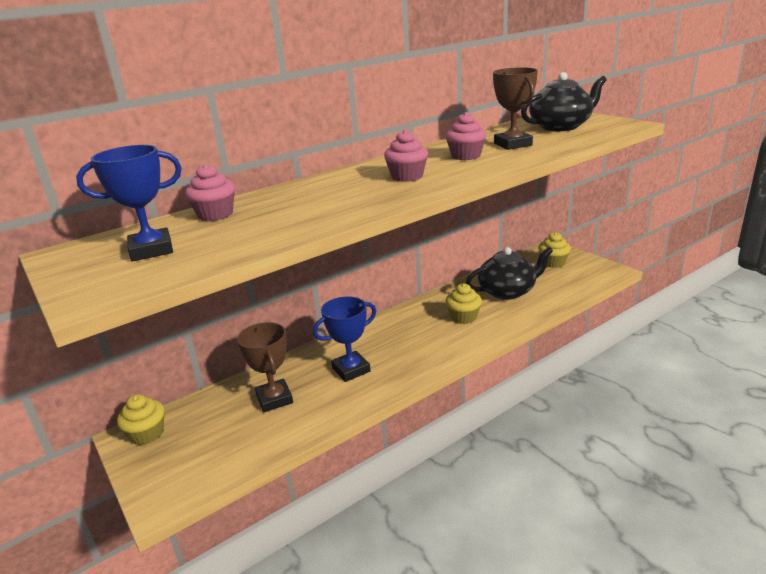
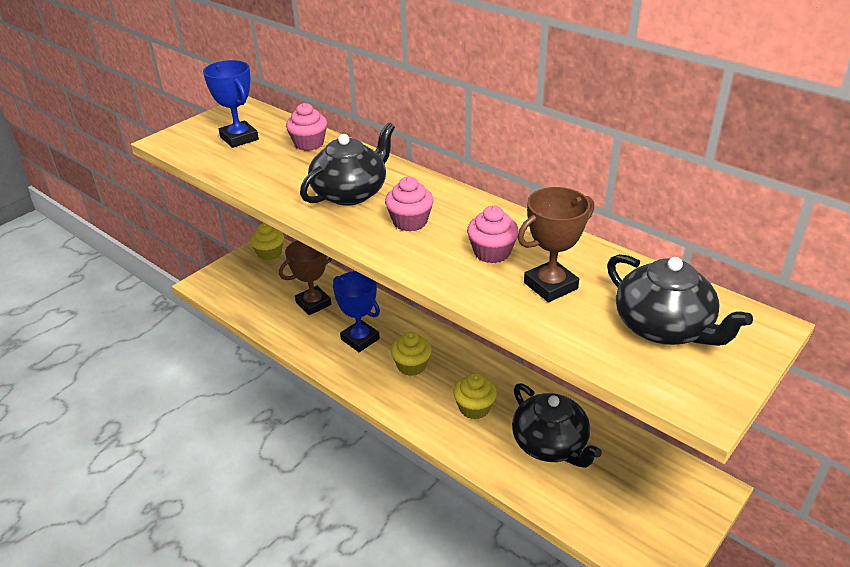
camera: 75 degrees right, 10 degrees up
(340, 196) = (350, 193): none -> black teapot
(553, 263) = (657, 492): yellow cupcake -> yellow cupcake (411, 365)

